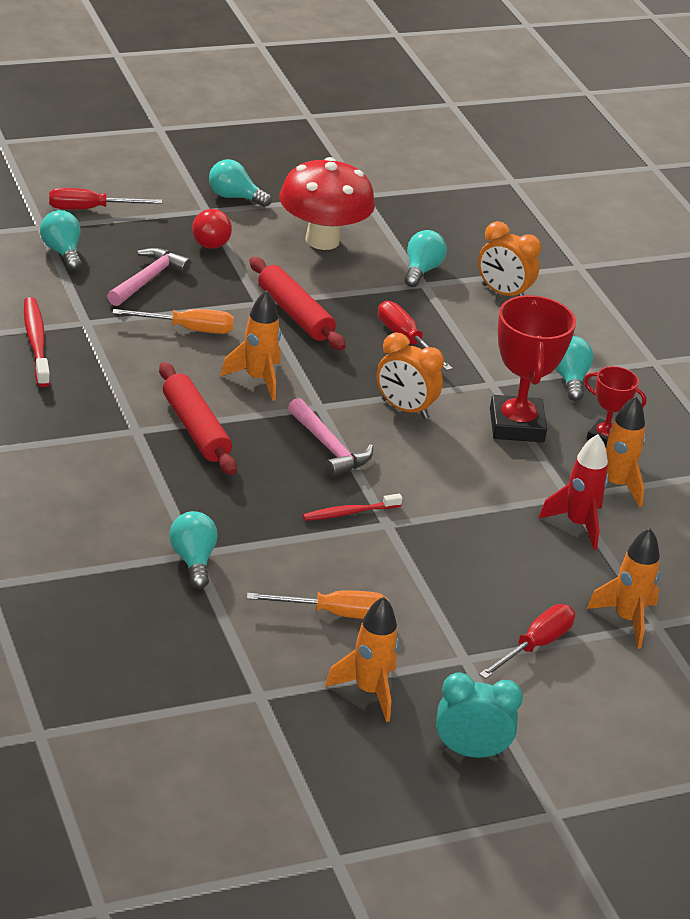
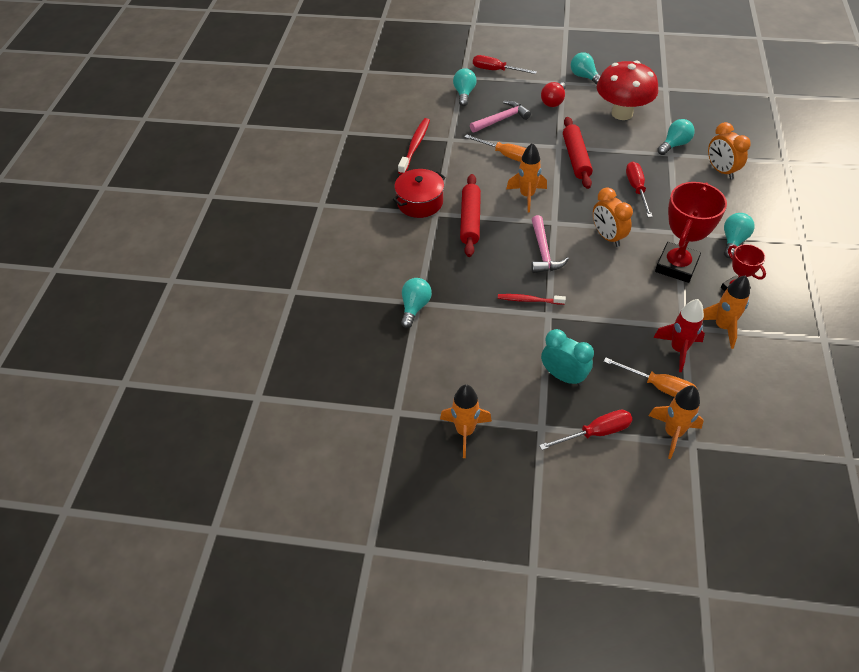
camera: 35 degrees right, 15 degrees up
(101, 420) = (420, 202): none -> red pot
(334, 613) = (477, 368): orange screwdriver -> orange screwdriver (659, 387)
(470, 752) = (504, 500): turquoise clock -> turquoise clock (563, 376)

